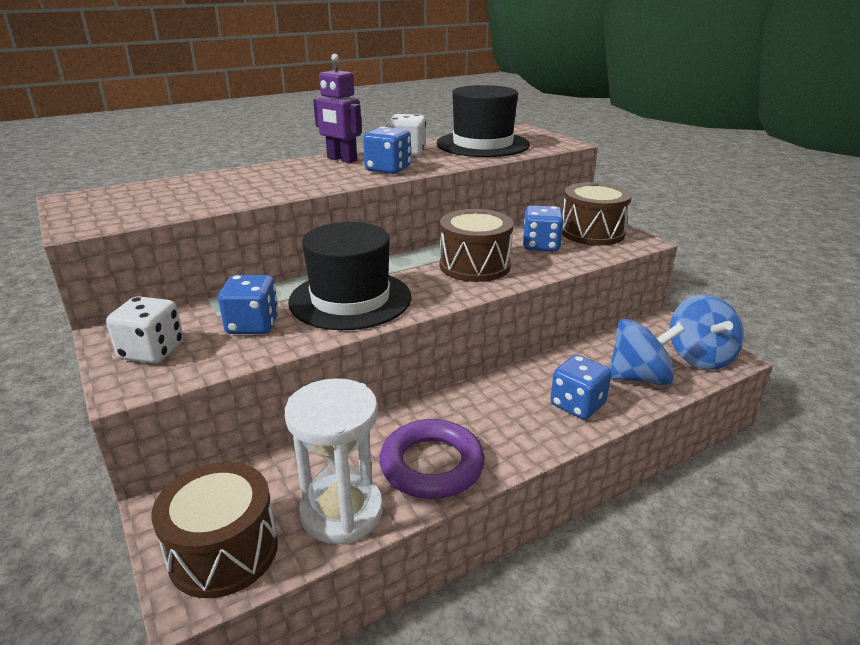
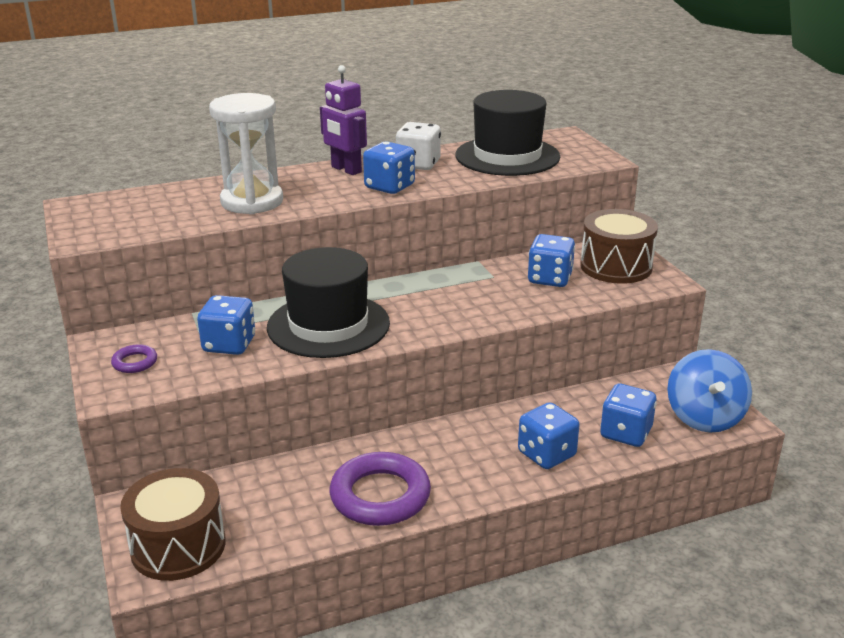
camera: 10 degrees right, 0 degrees up
(152, 351) = (135, 362): white dice -> purple ring
(341, 512) = (286, 526): white hourglass -> white hourglass (252, 201)
(474, 266) = (468, 297): brown drum -> none
(639, 378) = (625, 433): blue spinning top -> blue dice

